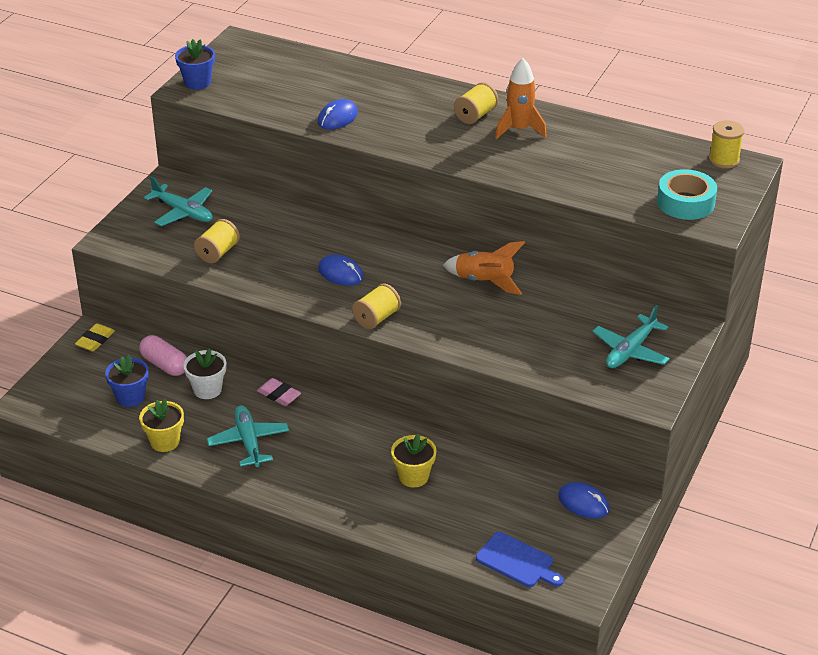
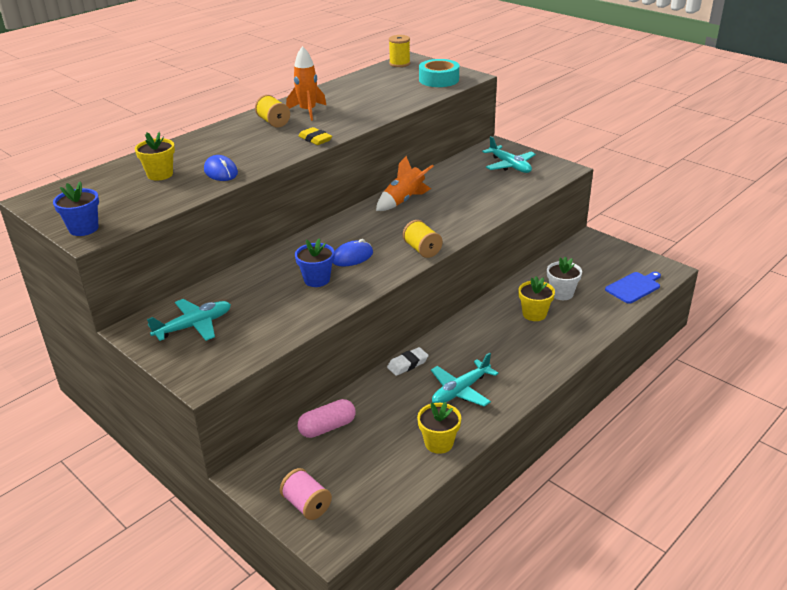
camera: 70 degrees left, 5 degrees down
(64, 378) = (307, 505): none -> pink spool
(95, 340) = (258, 473): yellow eraser -> yellow eraser (315, 139)
(130, 397) = (363, 458): blue flower pot -> blue flower pot (317, 280)
(207, 389) = (378, 405): white flower pot -> white flower pot (561, 293)
(218, 252) = (276, 314): yellow spool -> none
(248, 442) = (460, 390): turquoise plane -> turquoise plane turned 45 degrees counterclockwise
(279, 395) = (407, 364): pink eraser -> white eraser
(316, 86) = (160, 174): none -> yellow flower pot
(583, 503) = (583, 252): blue mouse -> none

